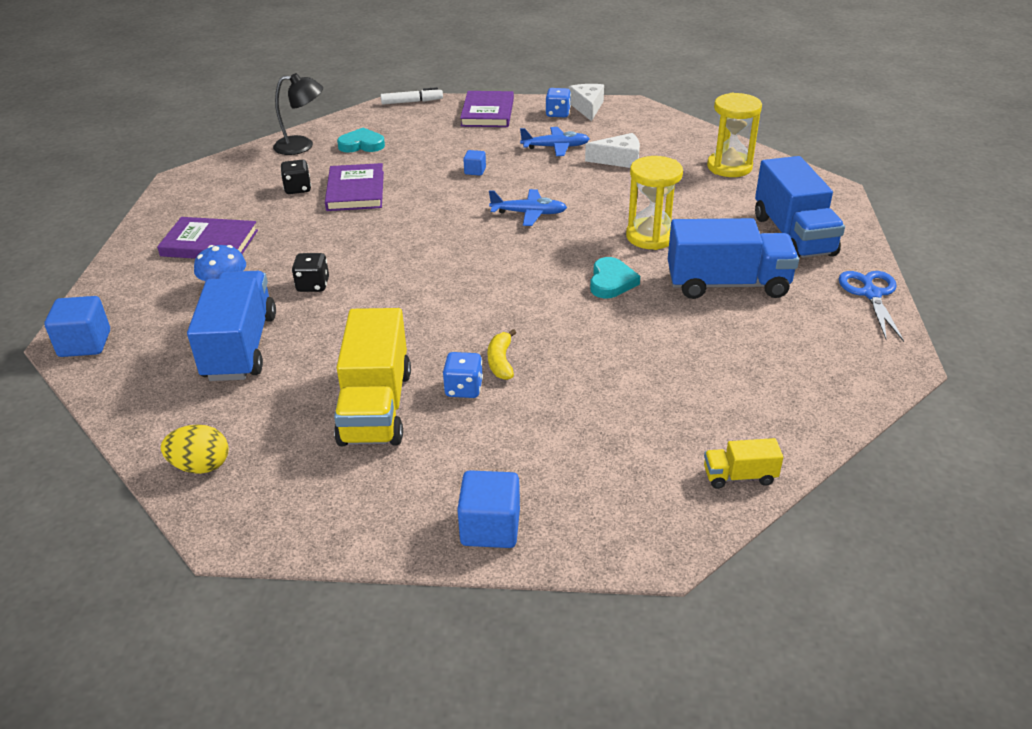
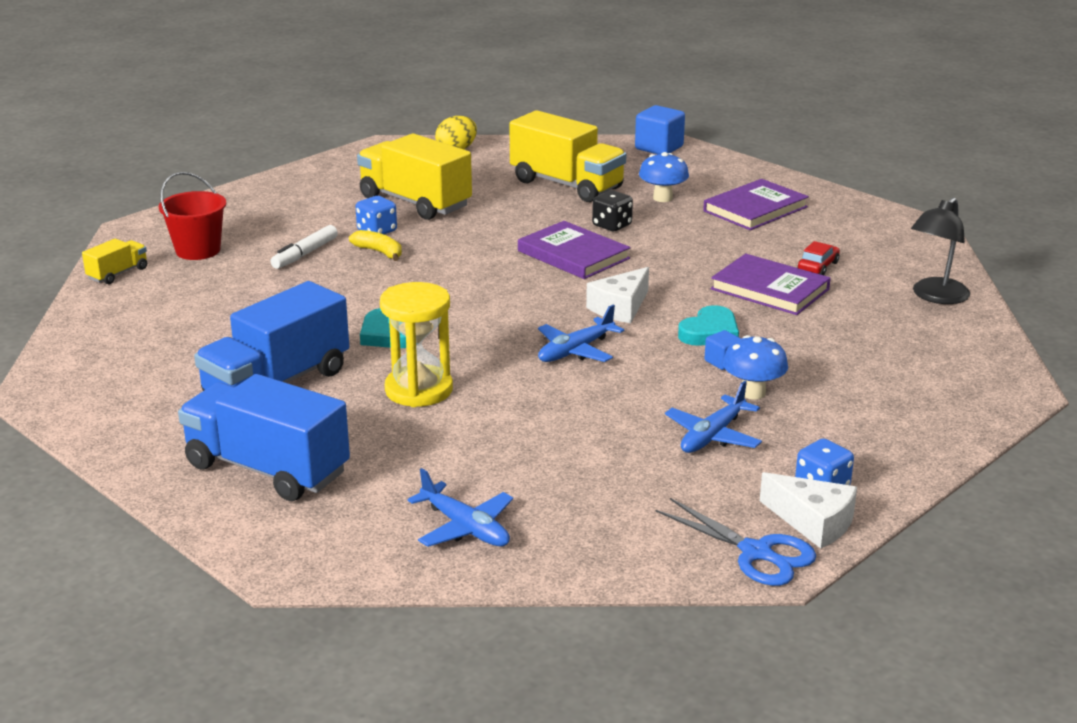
camera: 130 degrees right, 10 degrees down
(240, 347) = (566, 185): blue truck -> yellow truck
(298, 189) = (818, 266): black dice -> red car
(362, 145) = (893, 327): turquoise heart -> turquoise heart (710, 332)
(412, 102) = (1006, 401): white marker -> white marker (305, 254)
(487, 112) = (896, 438): purple book -> purple book (573, 255)
(490, 528) = (249, 197): blue cube -> none
(497, 153) = (753, 393): none -> blue mushroom
(619, 160) = (610, 460): white cheese -> white cheese (620, 307)
(636, 464) = (198, 250): none -> red bucket
(729, 167) = (465, 527): yellow hourglass -> blue plane
(871, 294) = (117, 444): blue scissors -> blue scissors (756, 553)

